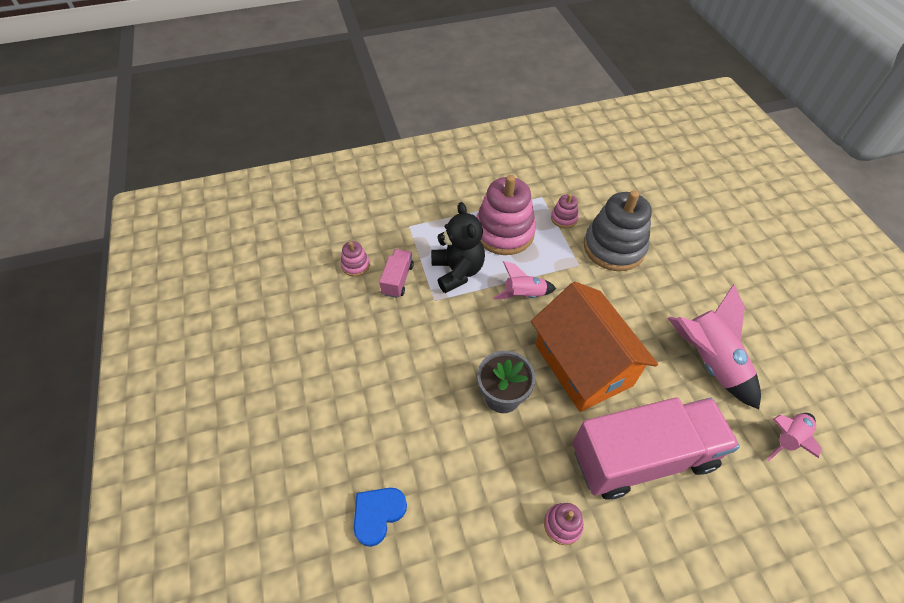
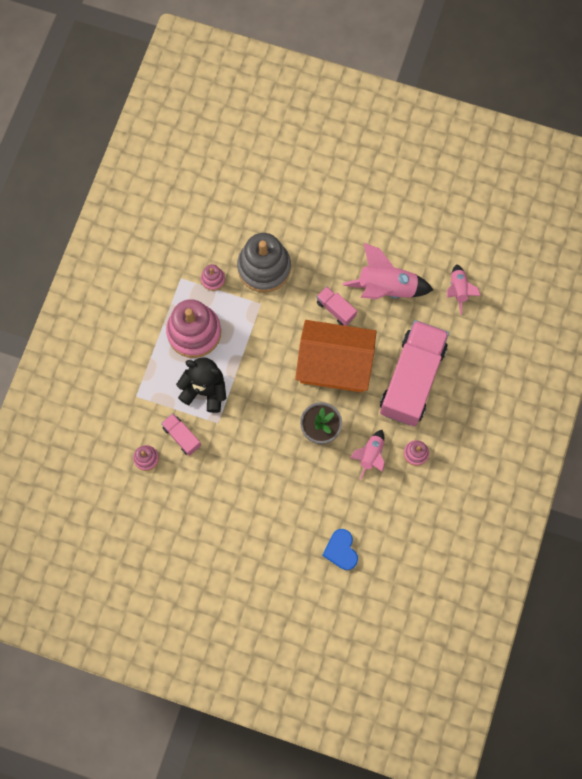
camera: 55 degrees left, 20 degrees up
(523, 295) = (257, 360): pink rocket -> pink rocket (370, 455)
(638, 329) = (336, 309): none -> pink truck

